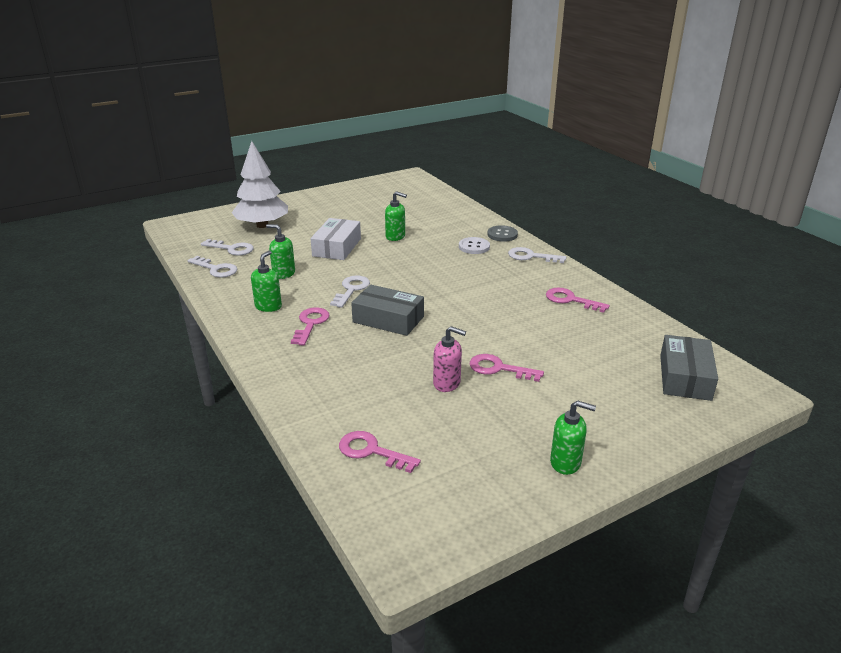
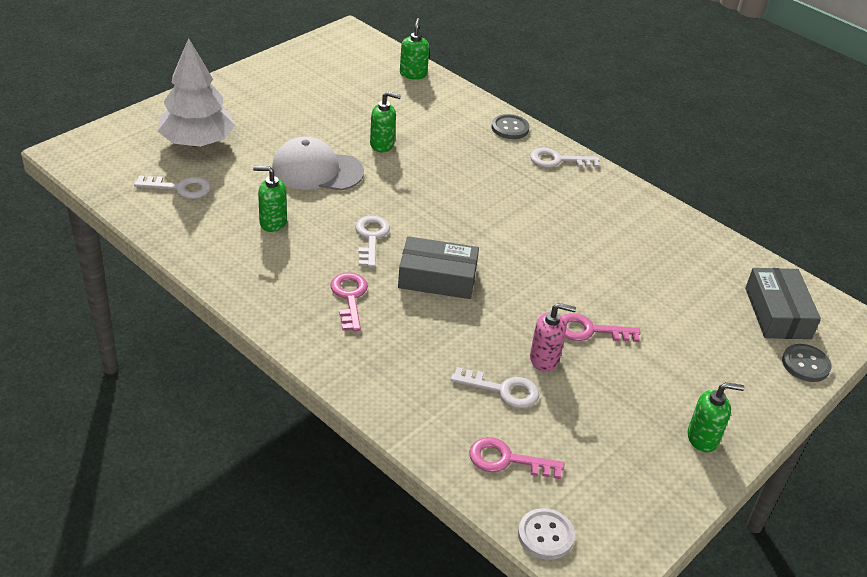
camera: 20 degrees left, 10 degrees up
(216, 269) = (179, 225): white key -> white key (502, 390)
(268, 306) = (283, 277): green soap dispenser -> green soap dispenser (413, 74)
(336, 247) = (317, 170): white box -> white cap
(474, 247) = (485, 152): white button -> white button (545, 535)
(571, 300) = (627, 222): pink key -> none
(697, 419) = (805, 364): none -> grey button

